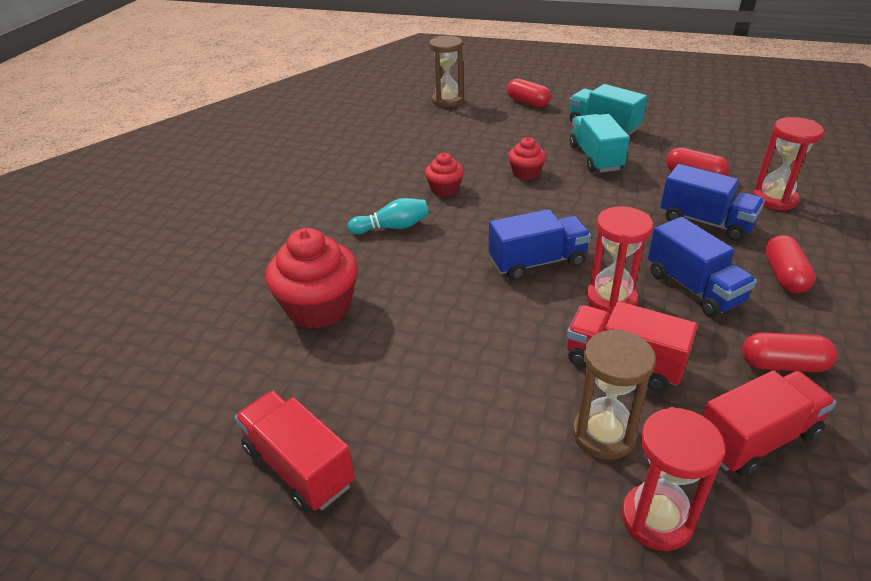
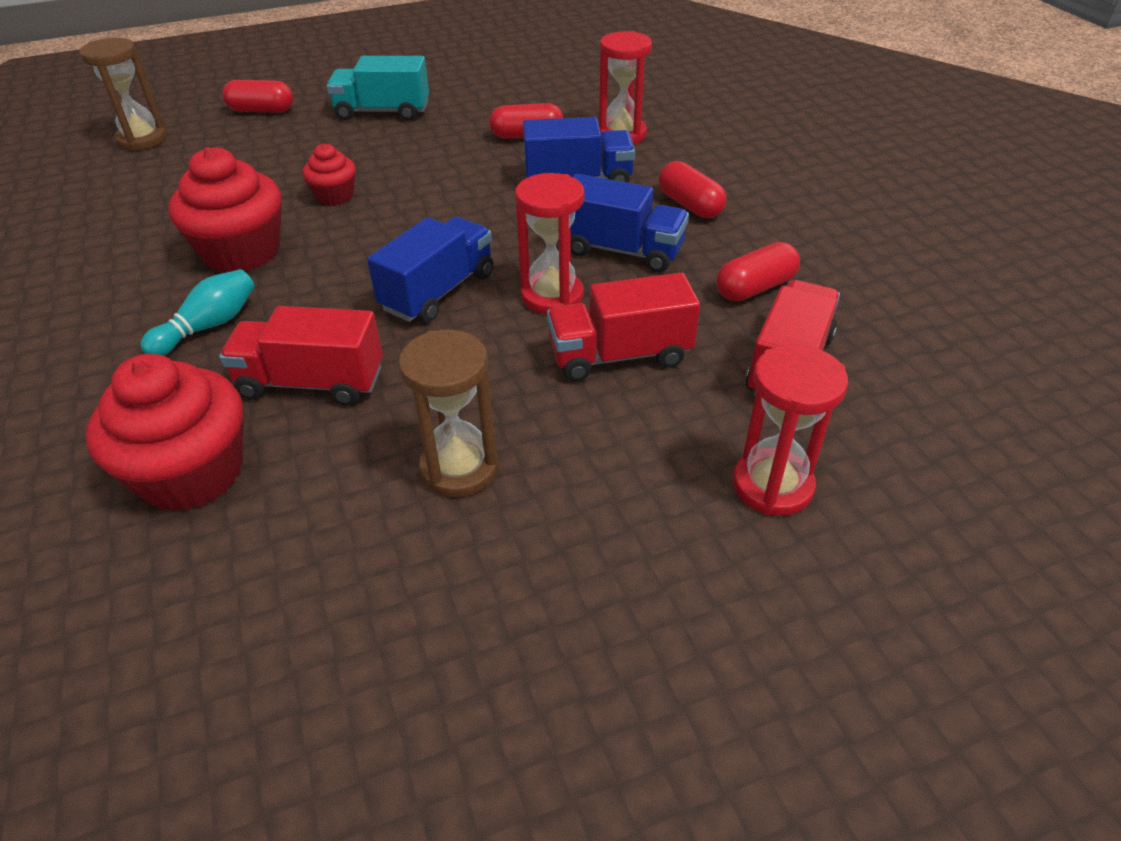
camera: 40 degrees left, 5 degrees up
(299, 466) = (350, 677): red truck -> red truck (311, 382)
(444, 189) = (242, 252): red cupcake -> red cupcake, size x1.84
(595, 158) = (404, 151): turquoise truck -> none
(603, 435) = (661, 435): brown hourglass -> brown hourglass (459, 468)

